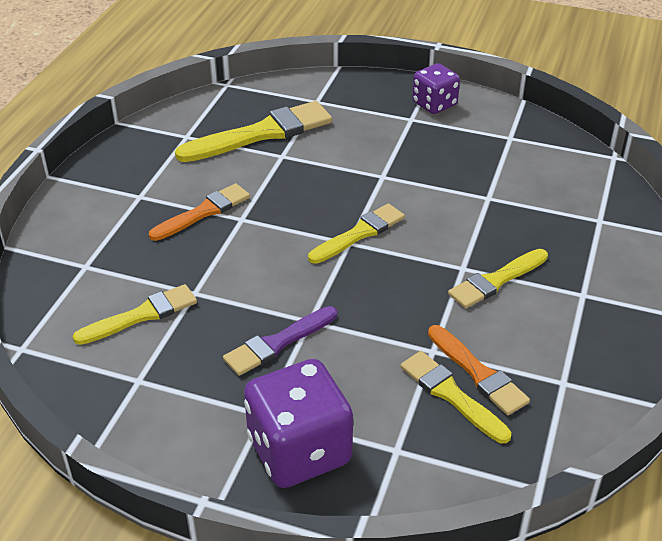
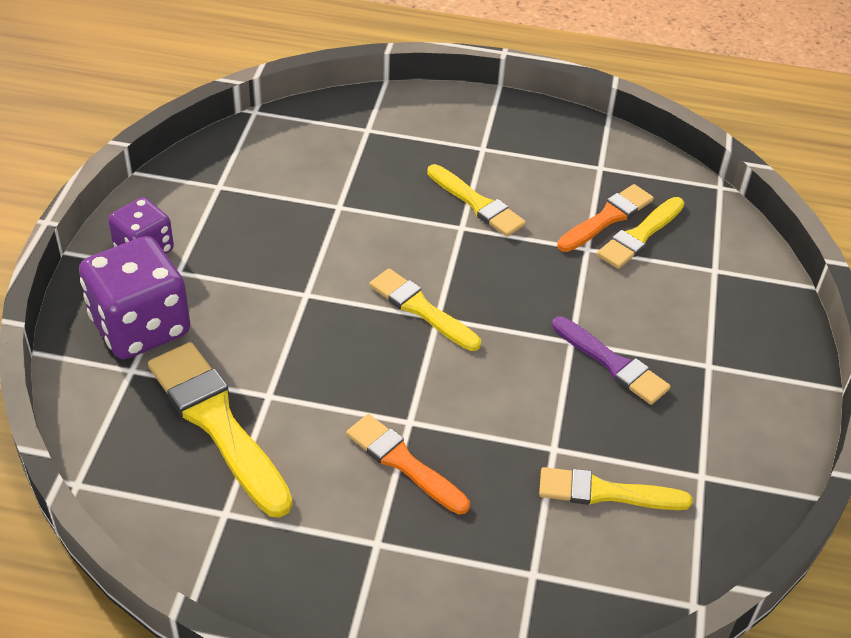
camera: 100 degrees left, 5 degrees up
(141, 315) = (605, 492): yellow brush -> yellow brush turned 45 degrees counterclockwise
(299, 451) = (742, 334): purple dice -> purple dice (140, 327)

